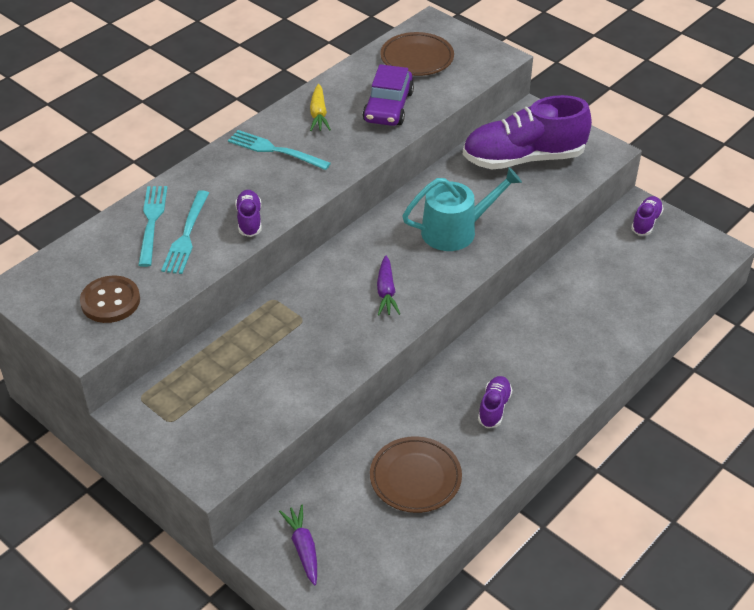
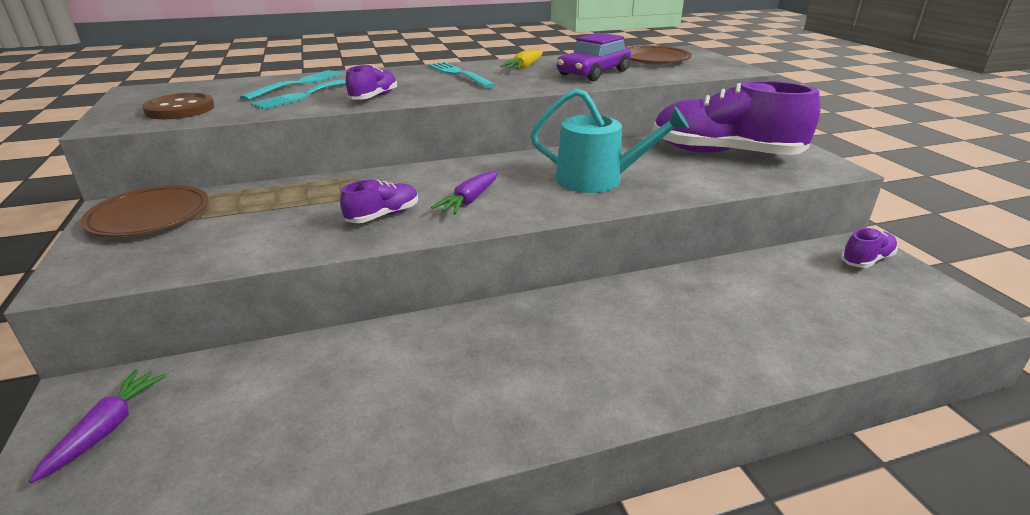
camera: 30 degrees right, 15 degrees down
(415, 478) = (332, 409): brown plate -> brown plate (150, 217)
(494, 408) = (515, 371): purple shoe -> purple shoe (383, 215)

